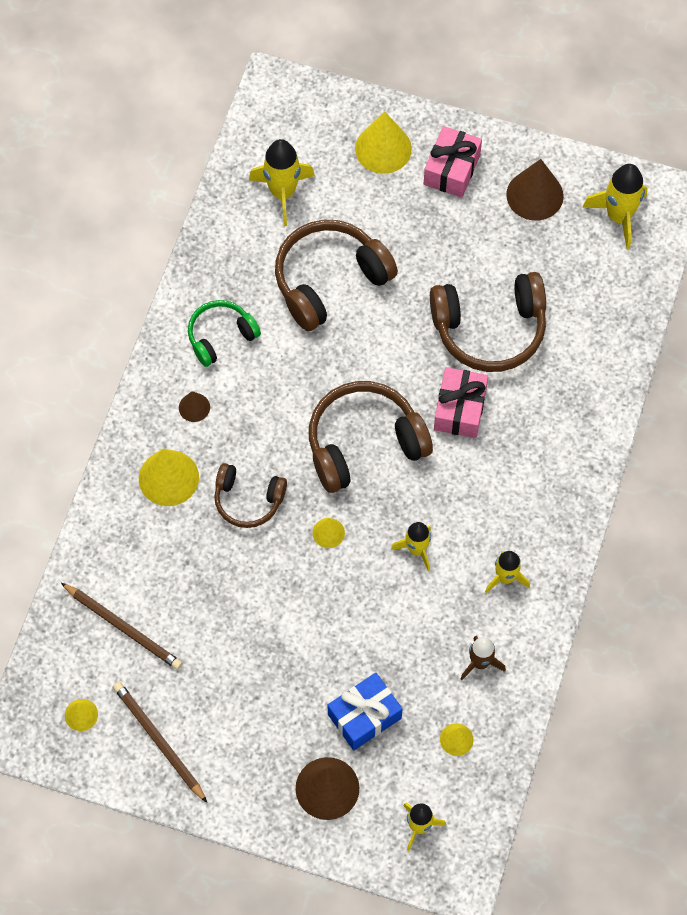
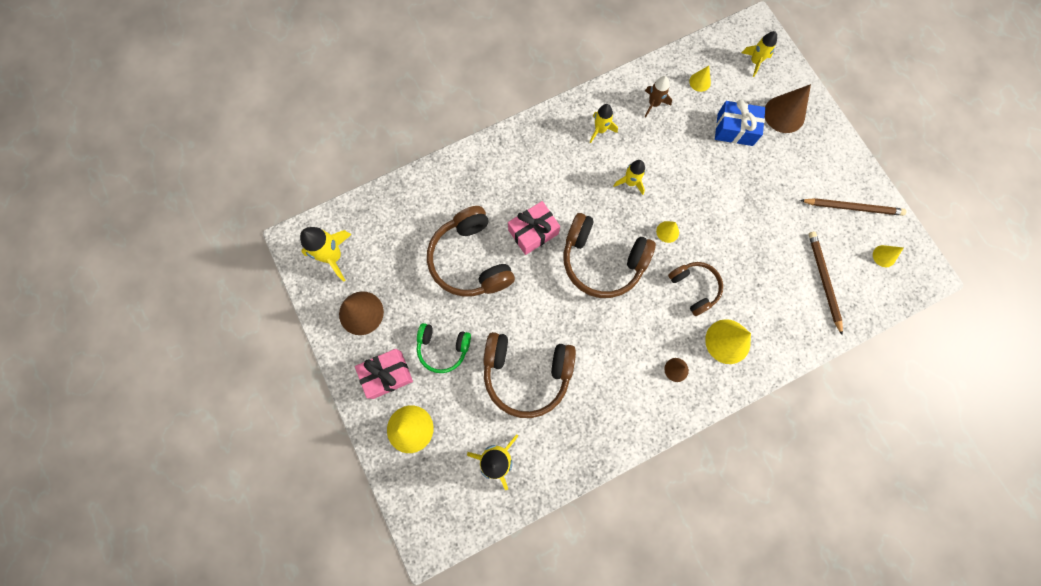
camera: 135 degrees left, 10 degrees up
(158, 741) = (852, 207): brown pencil -> brown pencil turned 90 degrees counterclockwise
(221, 336) = (621, 399): green headphones -> green headphones (443, 348)
(489, 329) = (471, 260): brown headphones -> brown headphones turned 150 degrees counterclockwise

